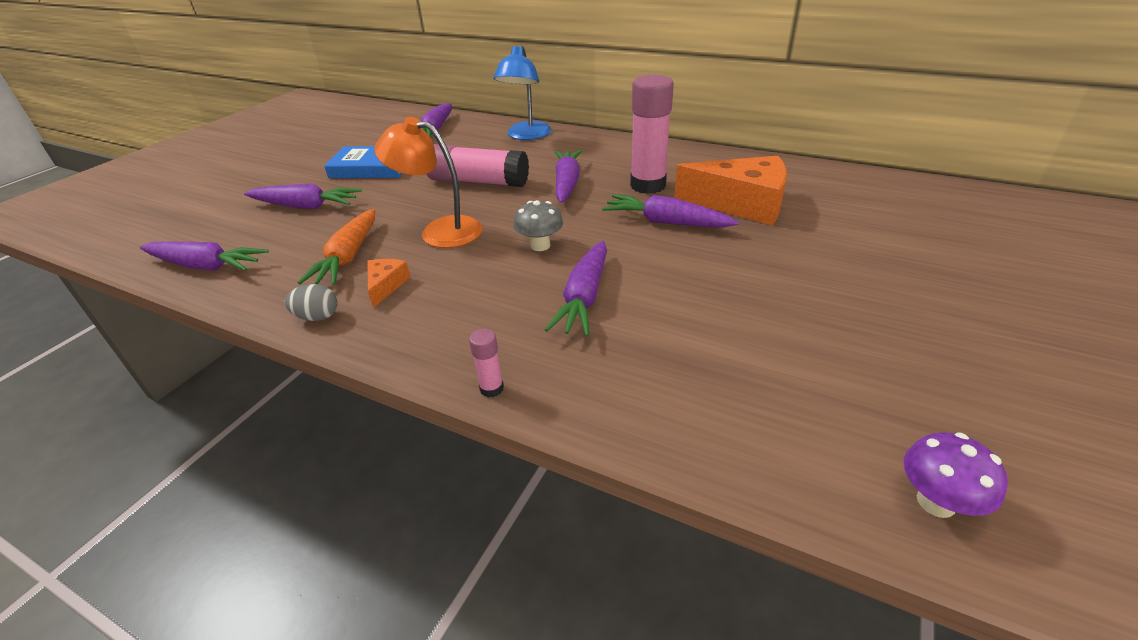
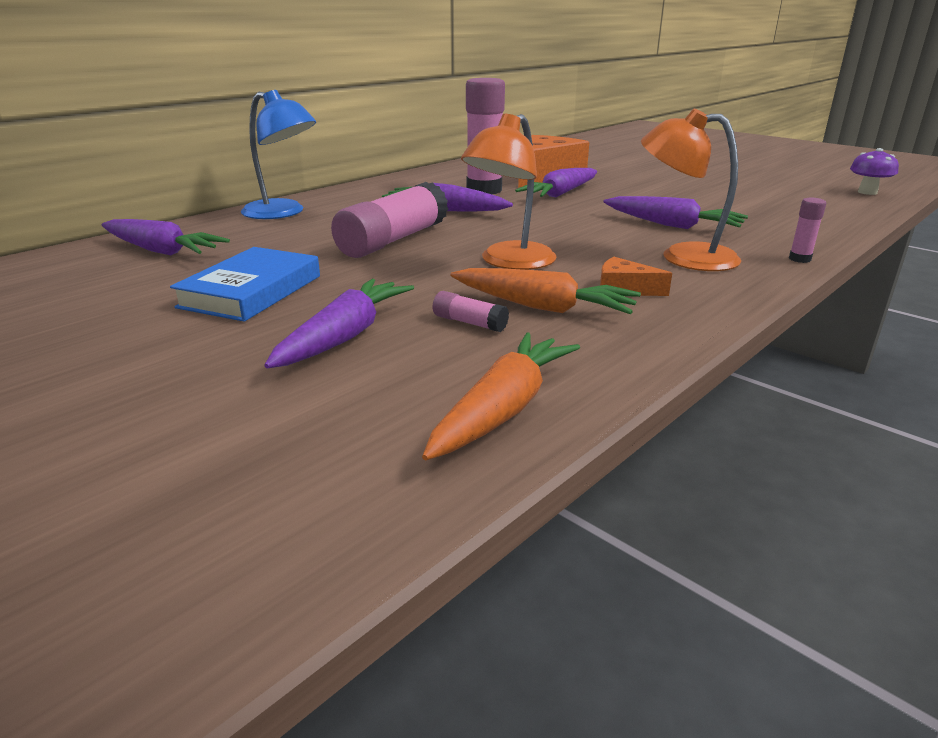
camera: 75 degrees left, 10 degrees down
(205, 266) = (503, 410): purple carrot -> orange carrot
(317, 317) = (682, 322): grey egg -> none
(322, 236) = (469, 323): none -> pink glue stick
(478, 310) = (683, 256): none -> orange lamp
(540, 245) = (574, 229): grey mushroom -> none

